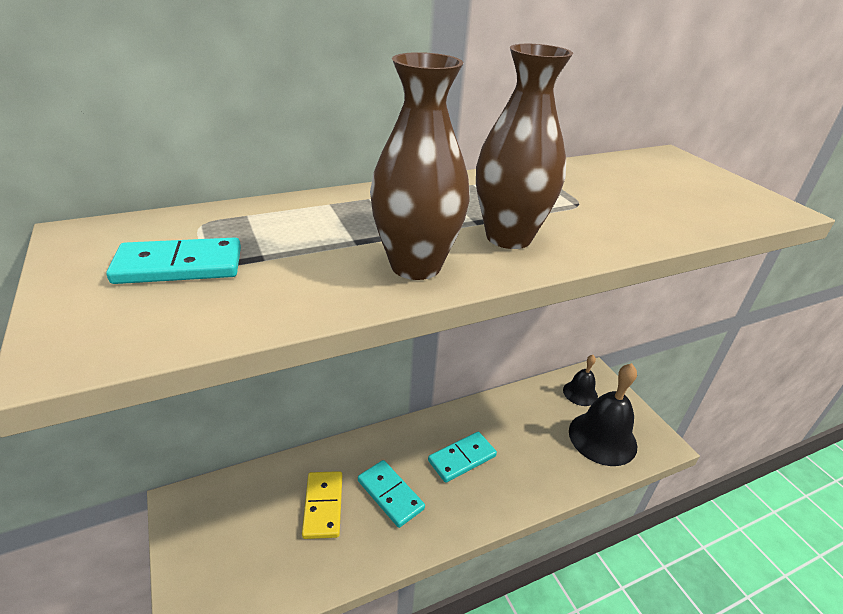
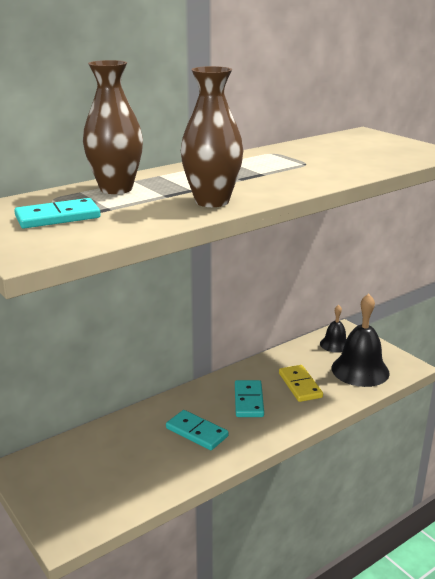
camera: 10 degrees left, 10 degrees down
(323, 506) = (143, 448): yellow domino -> yellow domino (300, 385)
(462, 458) = (249, 401): turquoise domino -> turquoise domino turned 45 degrees counterclockwise
(508, 237) = (265, 183): brown vase -> brown vase (116, 189)

